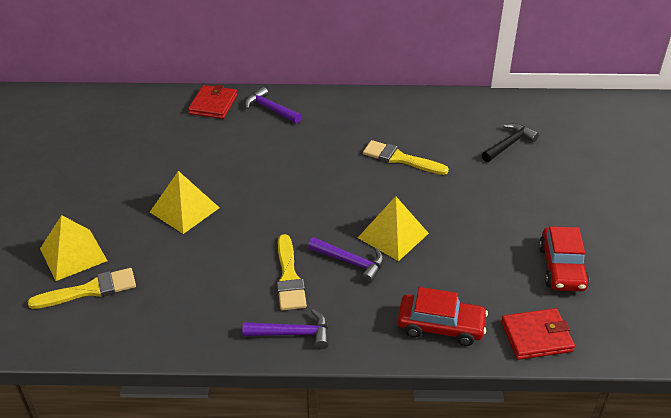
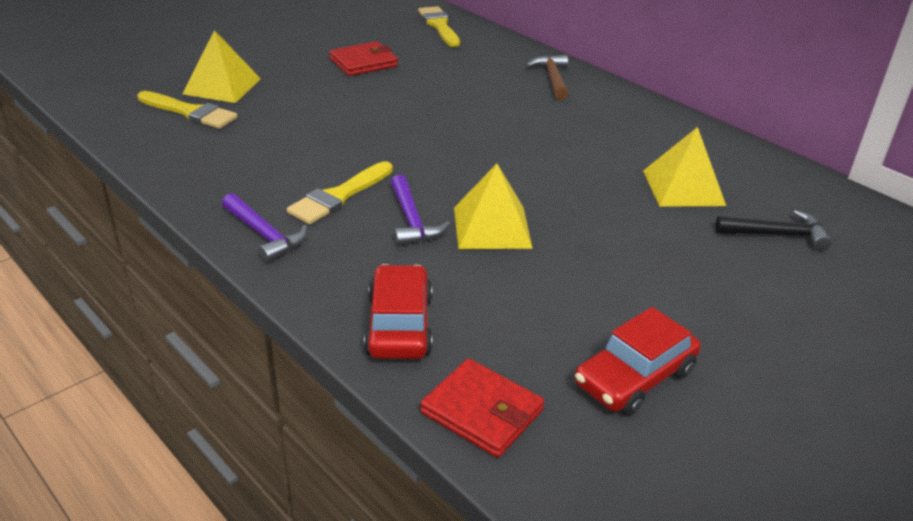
camera: 45 degrees right, 5 degrees down
(184, 209) = (349, 104): yellow pyramid -> yellow pyramid (683, 187)
(213, 104) = (506, 52): red wallet -> red wallet (363, 62)
(270, 109) = (552, 78): purple hammer -> brown hammer
(400, 159) = (615, 177): yellow brush -> yellow brush (439, 26)
(440, 326) = (399, 325): red car -> red car turned 150 degrees counterclockwise

